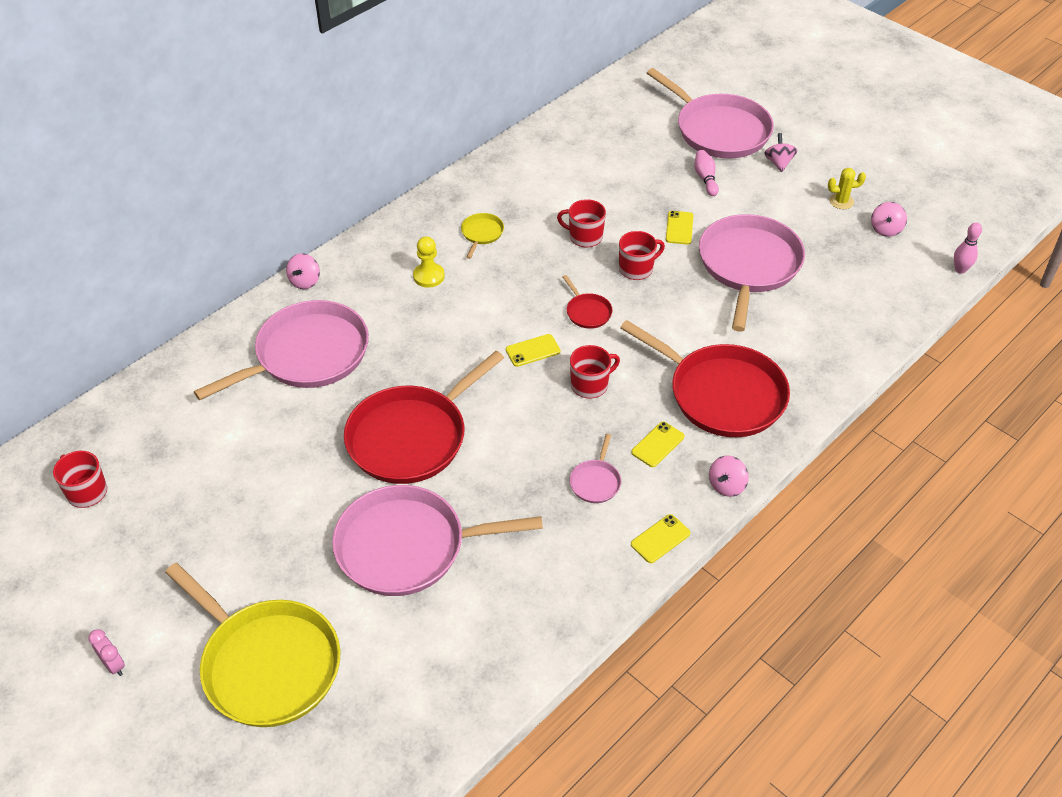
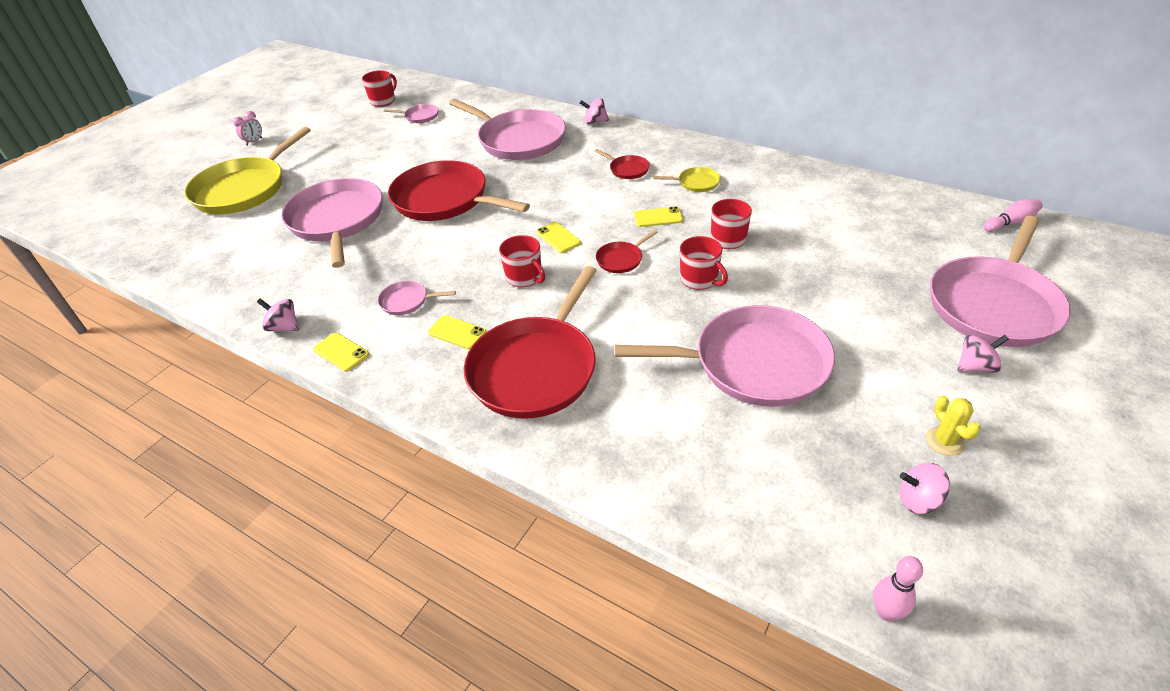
camera: 80 degrees right, 5 degrees down
(171, 450) = (420, 116): none -> pink pan
(429, 276) = (627, 169): yellow pawn -> red pan
(679, 228) = (784, 299): yellow phone -> yellow phone (658, 217)
(705, 178) = (888, 306): pink bowling pin -> pink bowling pin (1010, 223)
(726, 486) = (408, 389): pink spinning top -> pink spinning top (284, 327)

